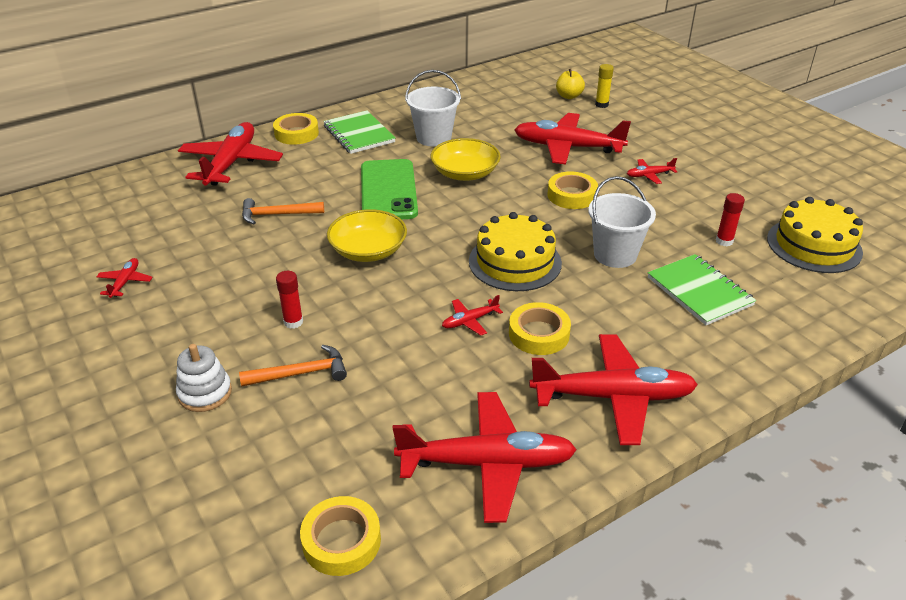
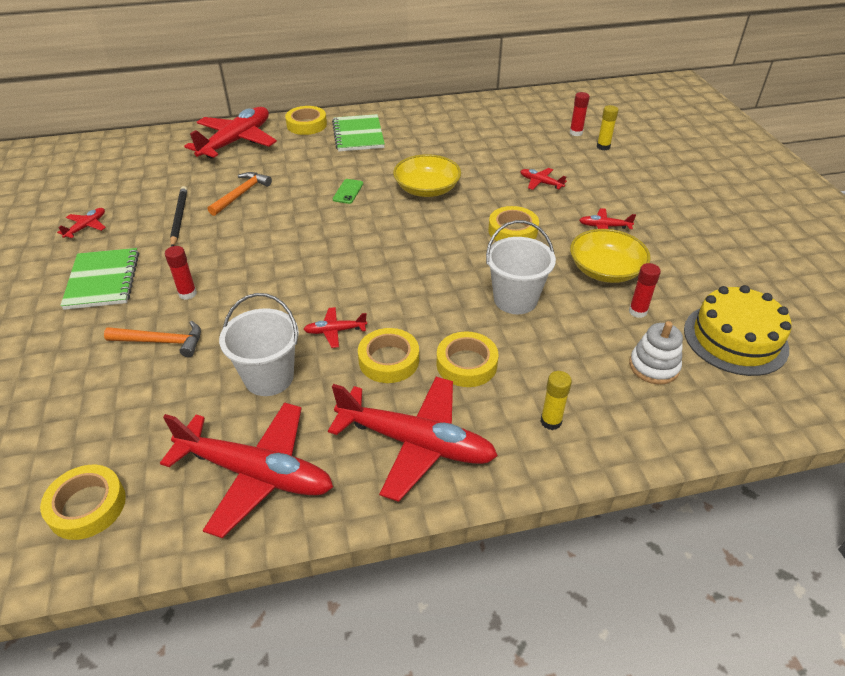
camera: 20 degrees right, 5 degrees up
(205, 393) = (77, 338): white stacking toy -> white stacking toy (654, 366)
(226, 251) = (179, 218): none -> black pencil
(277, 214) = (241, 194): orange hammer -> orange hammer turned 105 degrees clockwise
(368, 250) = (293, 243): yellow bowl -> yellow bowl (605, 270)
(388, 190) = (348, 191): green phone -> green phone, size x0.41
(433, 138) = (421, 150): white bucket -> white bucket (269, 377)
(515, 262) = (414, 284): yellow cake -> none
(568, 147) = (541, 183): red plane -> red plane, size x0.44
(569, 96) = (576, 133): yellow apple -> red glue stick
(610, 320) = (466, 364): none -> yellow tape
(699, 291) = (576, 358): green notebook -> green notebook (103, 280)
(713, 348) = (551, 421): none -> yellow glue stick

